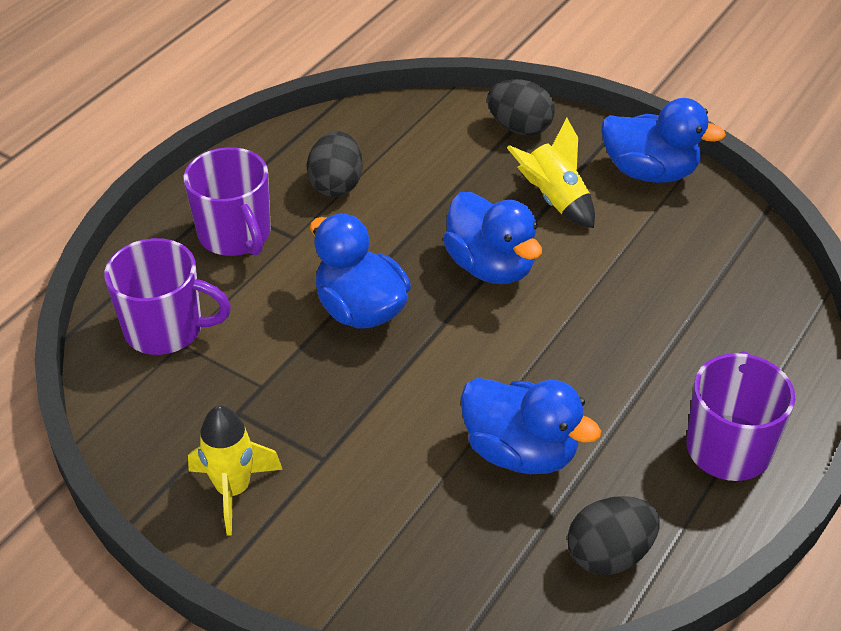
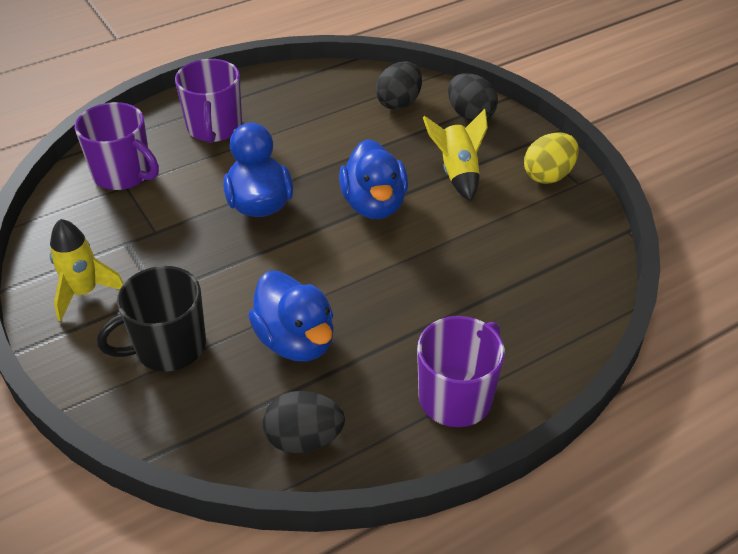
camera: 25 degrees right, 0 degrees up
(336, 185) = (307, 115): black egg -> black egg (399, 103)
(384, 514) = (168, 347): none -> black mug
(650, 172) = (548, 175): blue duck -> yellow egg

